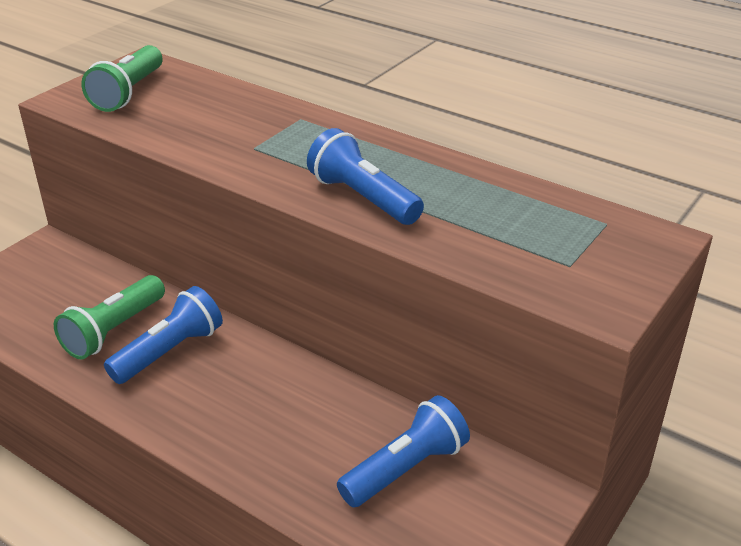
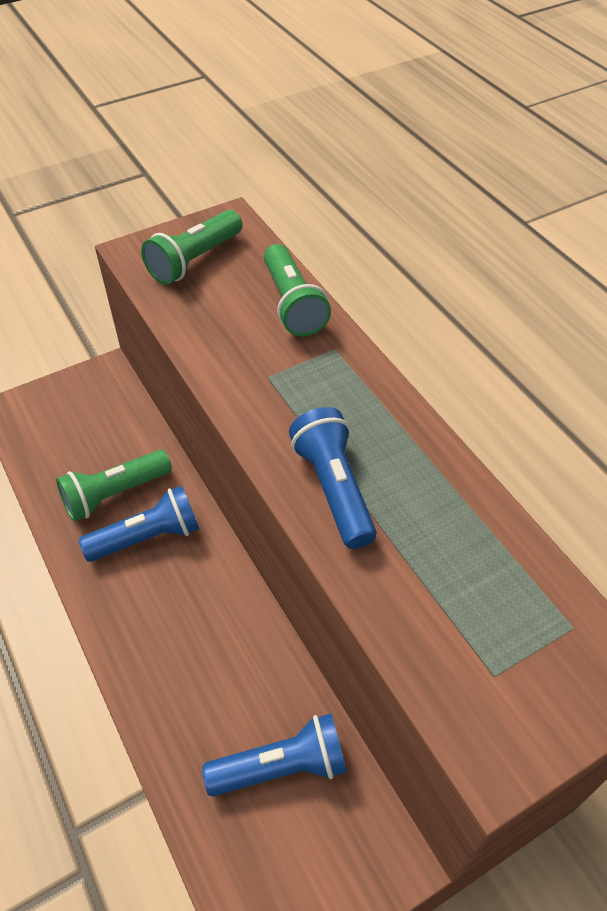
camera: 25 degrees right, 15 degrees up
(242, 101) = (292, 304): none -> green flashlight

